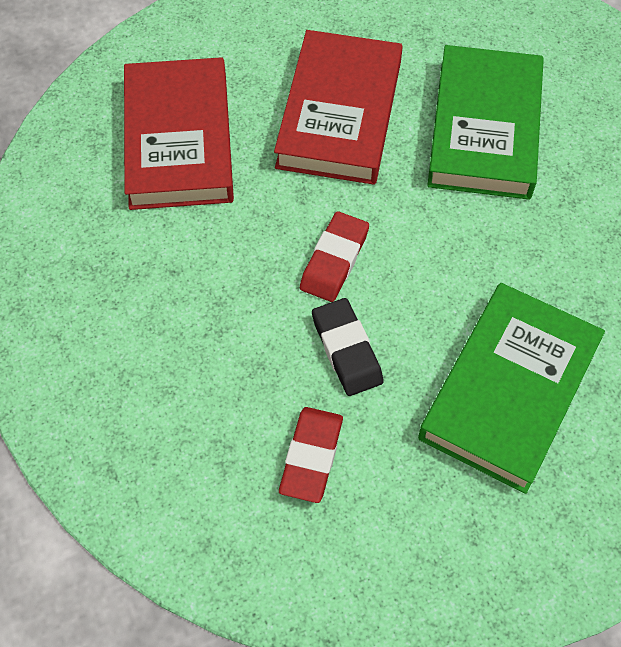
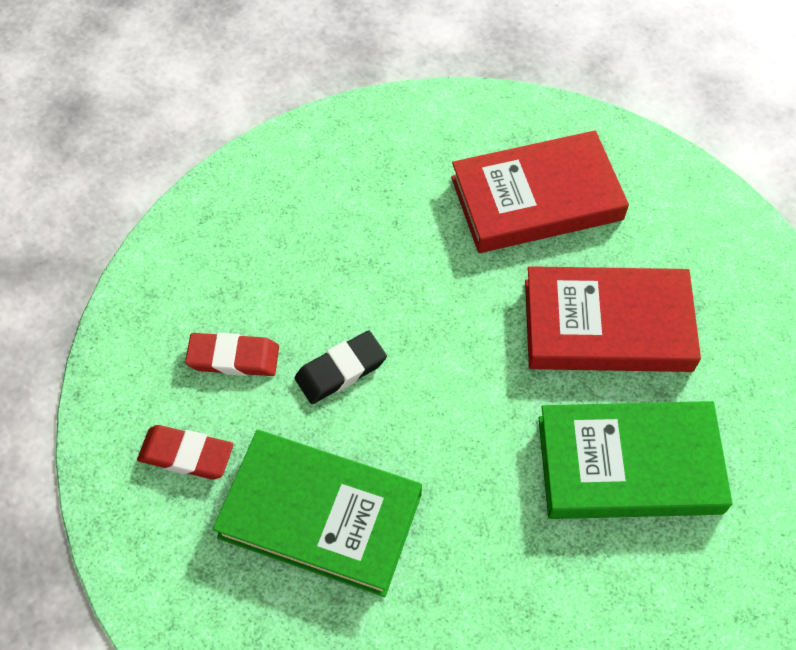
camera: 80 degrees right, 0 degrees up
(334, 260) = (434, 346): red eraser -> red eraser (186, 455)

